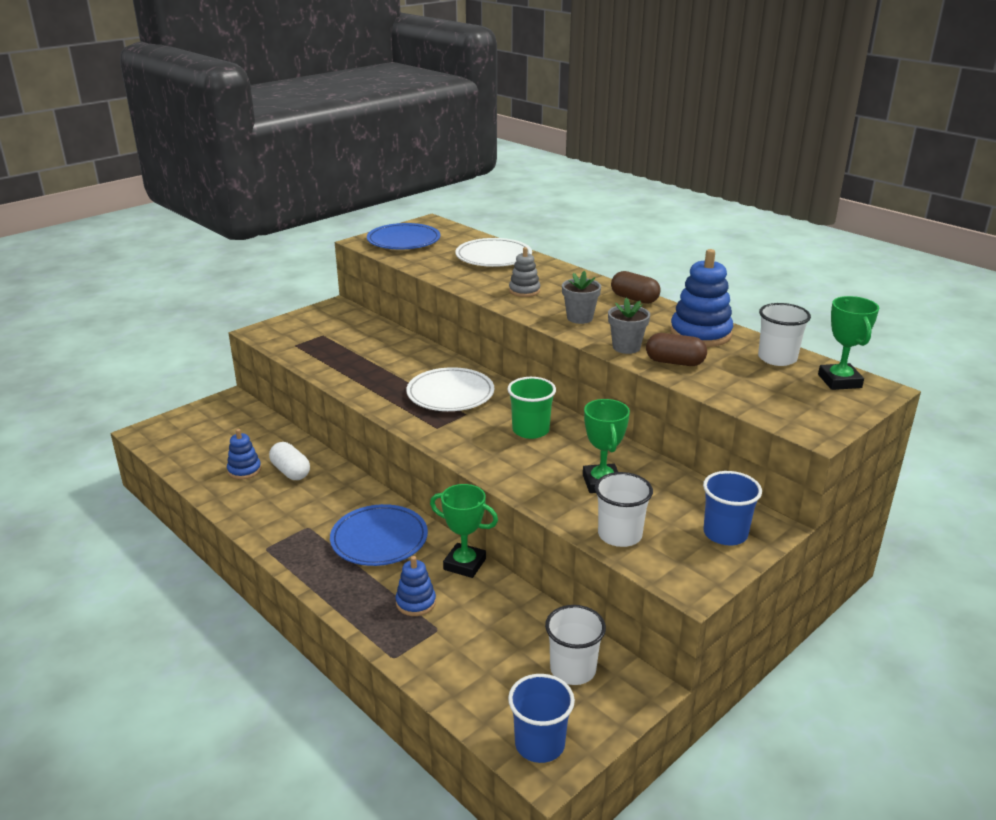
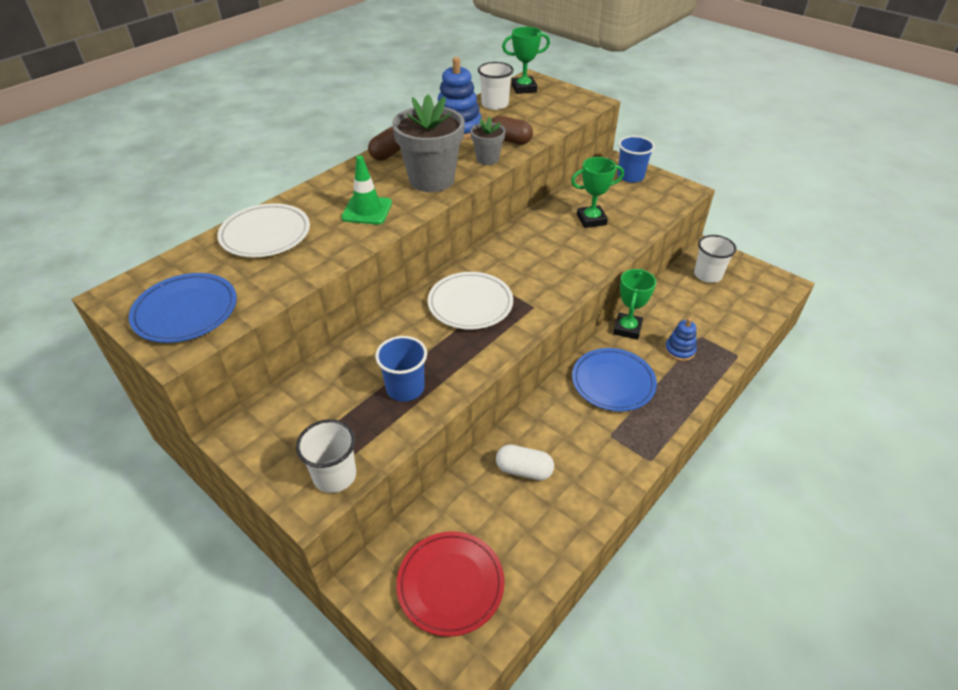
camera: 95 degrees left, 15 degrees up
(207, 432) = (450, 584): none -> red plate
(244, 470) = (528, 515): blue stacking toy -> none
(290, 472) = (524, 470): white capsule -> white capsule turned 60 degrees clockwise
(524, 291) = (367, 210): grey stacking toy -> green traffic cone
(530, 430) = (526, 253): green cup -> none
(539, 744) = (770, 286): blue cup -> blue cup (405, 388)
(579, 318) = (431, 180): grey flower pot -> grey flower pot, size x1.92
(619, 535) = (649, 213): white cup -> white cup (335, 475)
(674, 362) = (510, 140): brown capsule -> brown capsule turned 75 degrees counterclockwise

